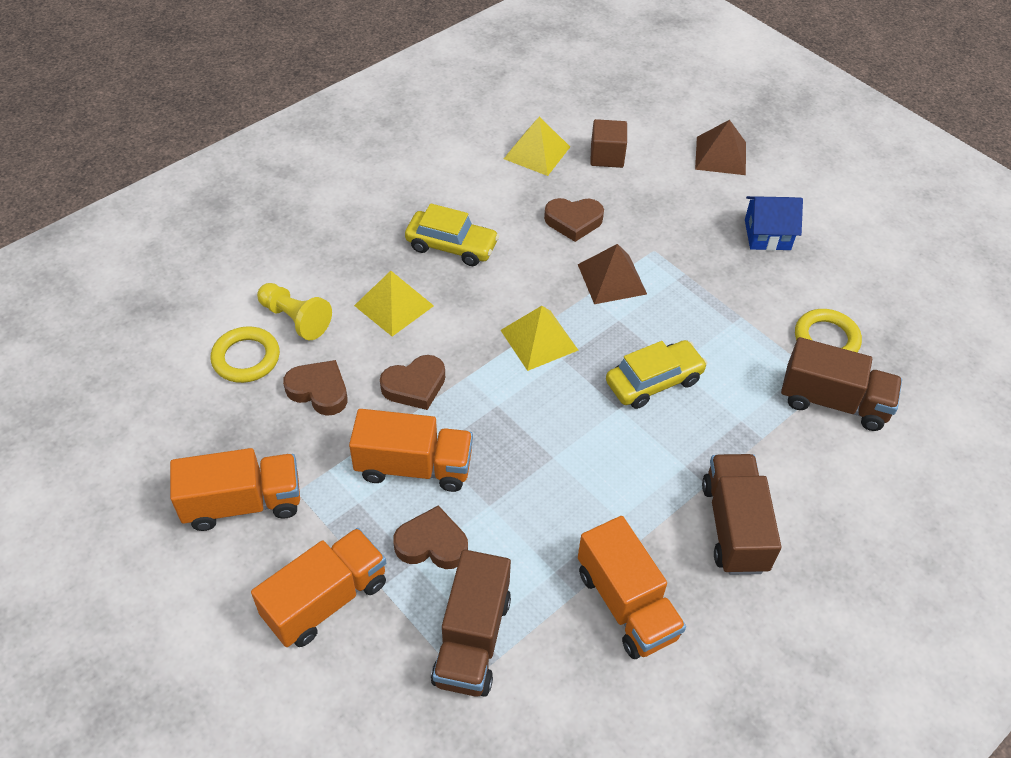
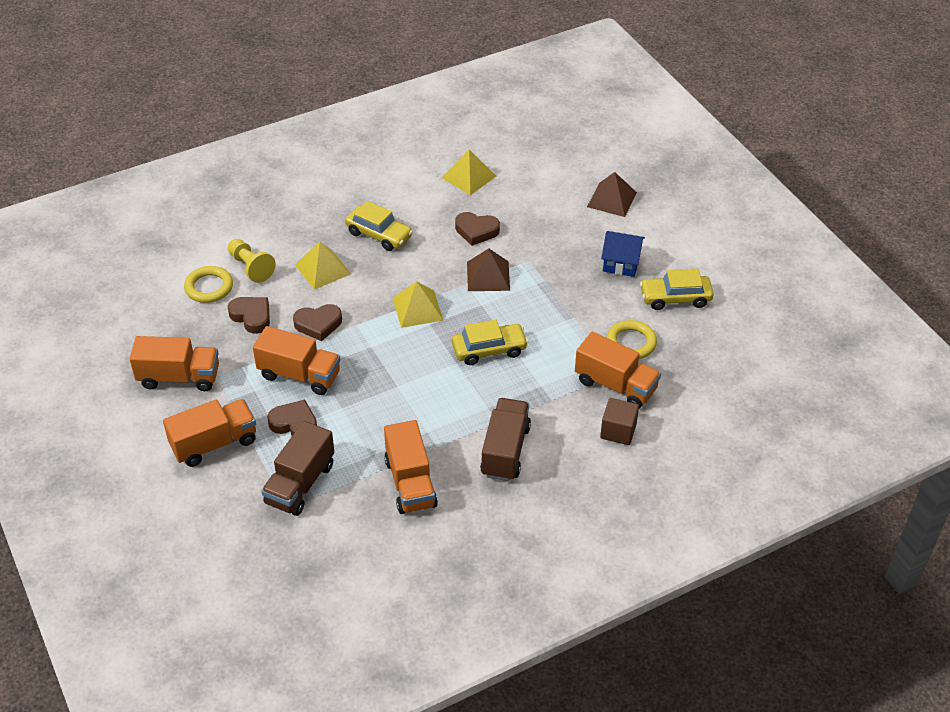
camera: 15 degrees right, 5 degrees down
(607, 156) = (522, 187): brown cube -> brown cube (618, 431)
(833, 402) = (615, 385): brown truck -> orange truck
(852, 270) = (675, 298): none -> yellow car

